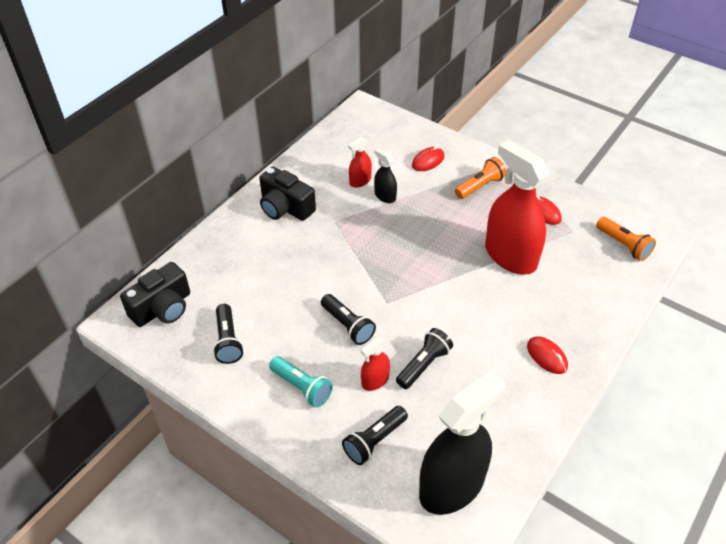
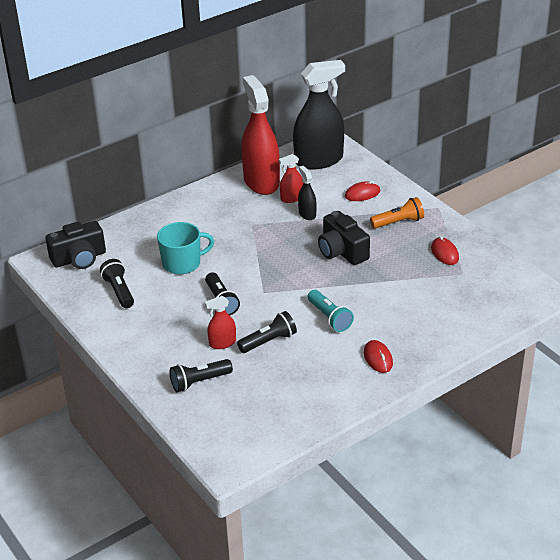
camera: 20 degrees right, 10 degrees down
(228, 341) = (119, 291): black flashlight -> black flashlight turned 150 degrees clockwise
(283, 286) = (182, 263): none -> turquoise mug
(285, 207) = (215, 206): black camera -> black camera (342, 251)
(302, 387) = (161, 334): turquoise flashlight -> turquoise flashlight (329, 318)
(451, 486) = (244, 424): black spray bottle -> black spray bottle (319, 160)
(510, 256) = (392, 280): red spray bottle -> red spray bottle (261, 182)
(623, 245) = (504, 293): orange flashlight -> none

